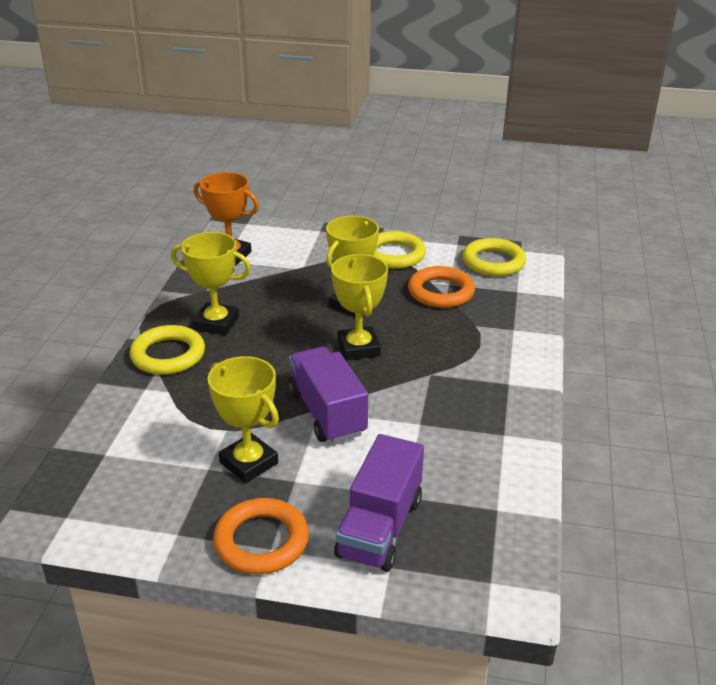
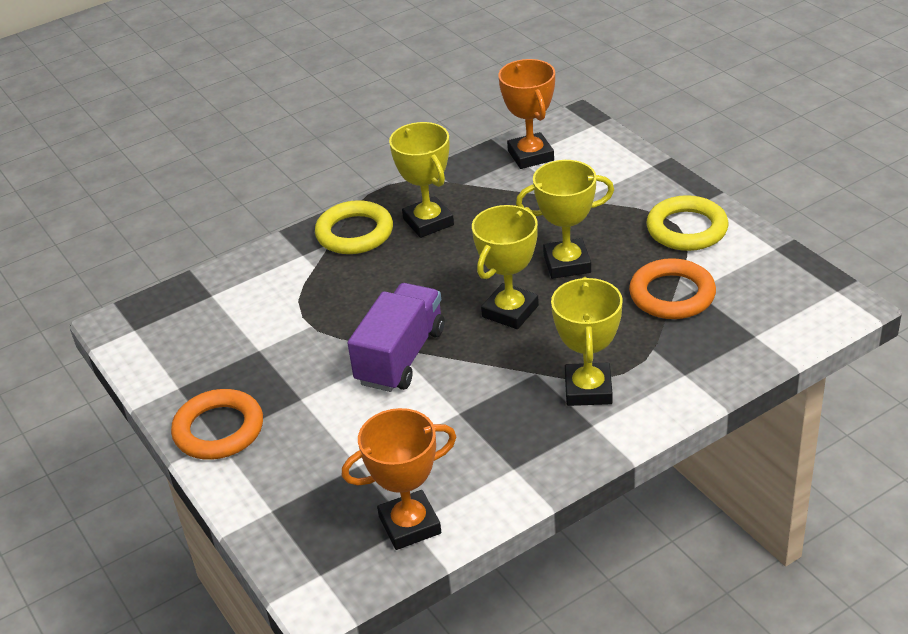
camera: 50 degrees right, 5 degrees up
(248, 463) = (290, 363): yellow trophy -> yellow trophy (588, 389)
(380, 527) = (306, 476): purple truck -> none
(493, 262) = (781, 289): yellow ring -> none
(497, 509) = (410, 525): none -> orange trophy

